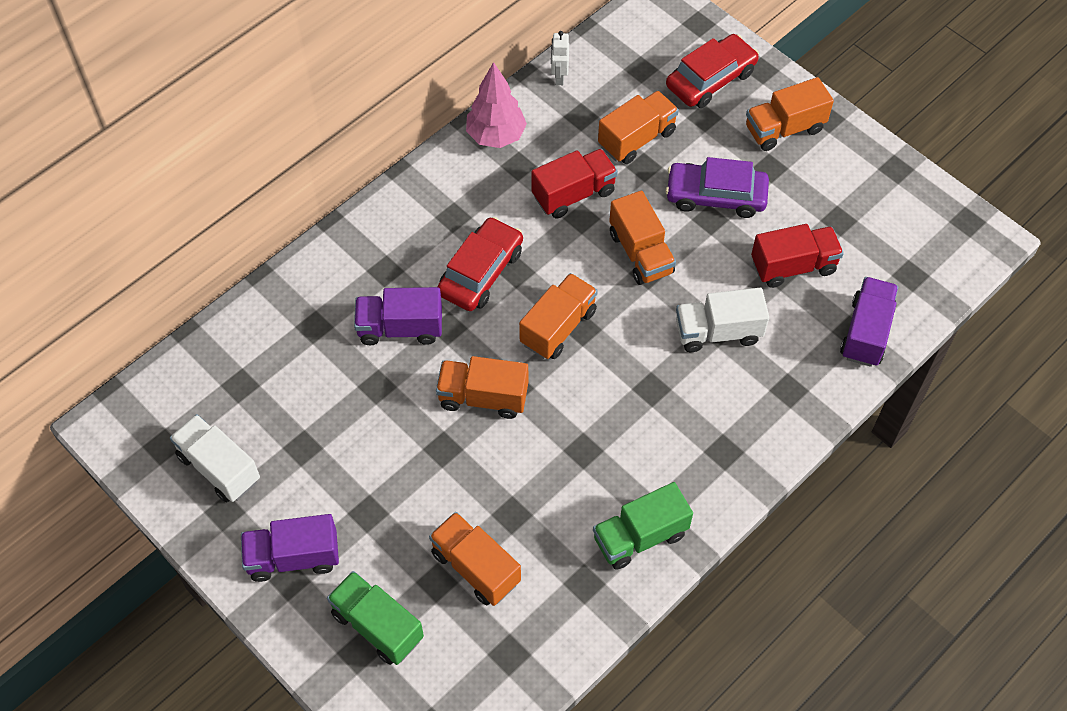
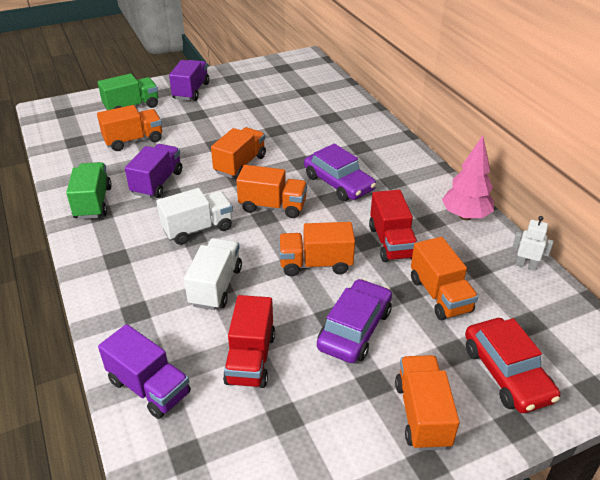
camera: 110 degrees right, 20 degrees down
(219, 468) = (259, 79): white truck -> white truck (198, 229)
(400, 328) = (312, 144): purple truck -> purple truck (157, 183)
(481, 272) = (338, 183): red car -> purple car
(558, 327) = (273, 206): orange truck -> orange truck turned 45 degrees counterclockwise

